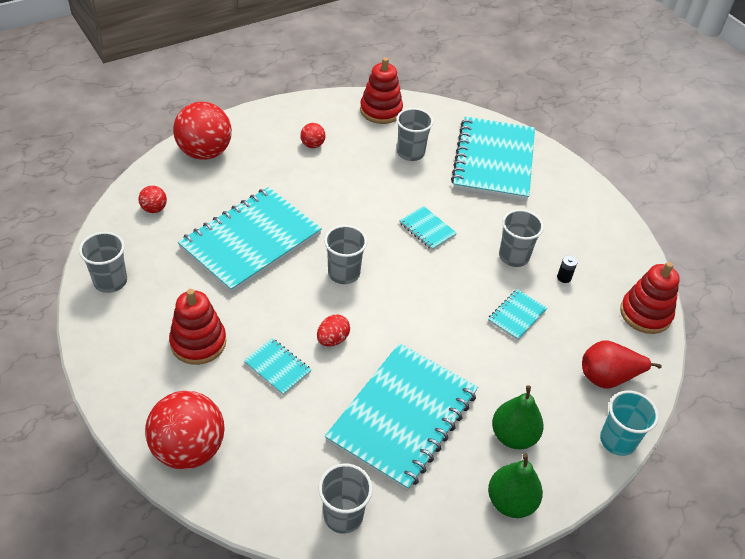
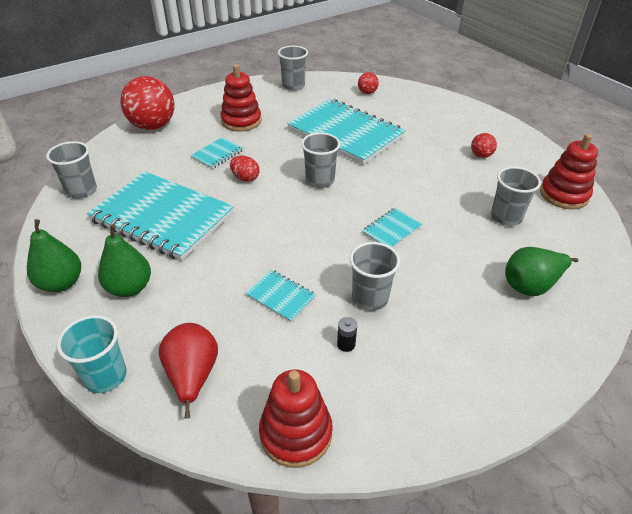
camera: 90 degrees right, 5 degrees down
(205, 152) = (440, 106): red ball -> none
(493, 161) = (531, 285): turquoise notebook -> green pear

